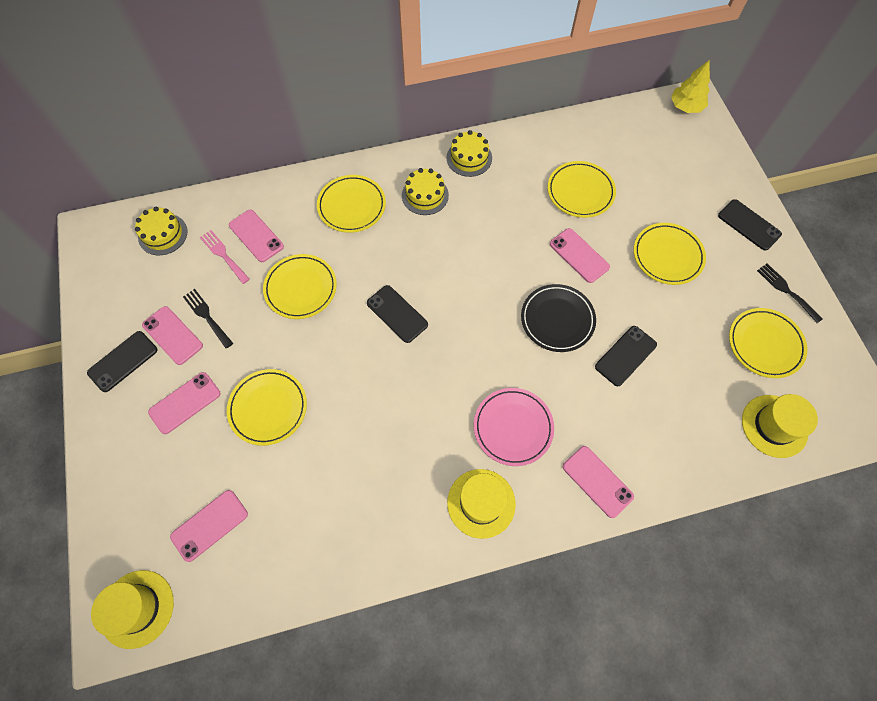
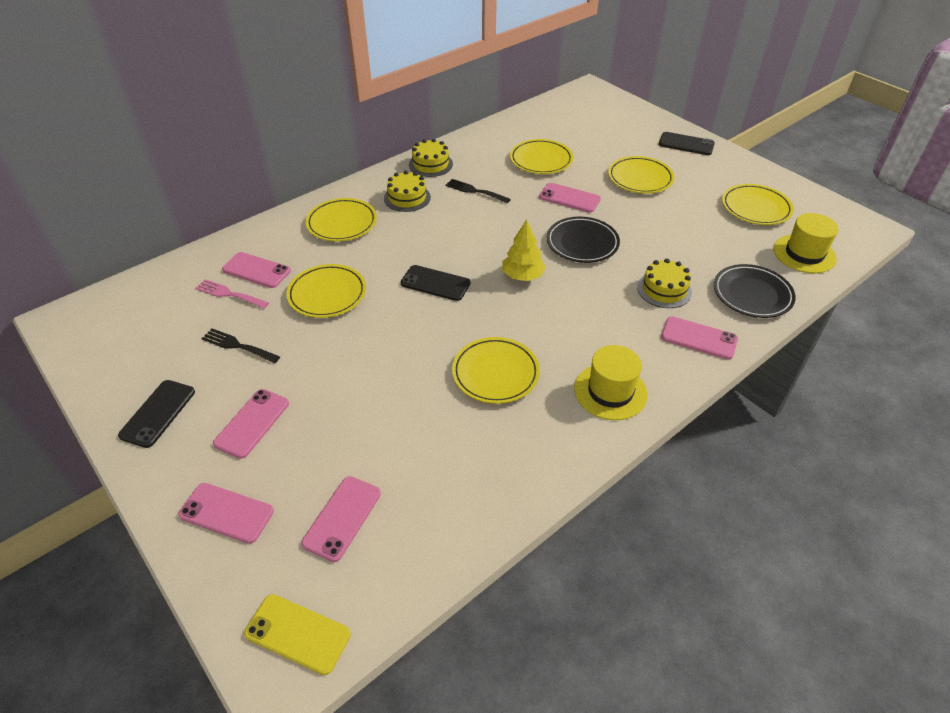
camera: 25 degrees left, 20 degrees down
(137, 608) = (298, 633): yellow hat -> yellow phone
(163, 234) = (151, 298): yellow cake -> yellow cake (664, 289)
(173, 335) = (206, 373): pink phone -> pink phone (226, 513)
(268, 408) = (349, 395): yellow plate -> yellow plate (495, 373)
(513, 427) = (598, 327): pink plate -> none
(625, 356) = (656, 248): black phone -> none
(684, 453) = (752, 294): none -> black plate
(685, 107) = (585, 92): yellow tree -> yellow tree (522, 276)
(786, 291) = (744, 173): black fork -> black fork (475, 191)

